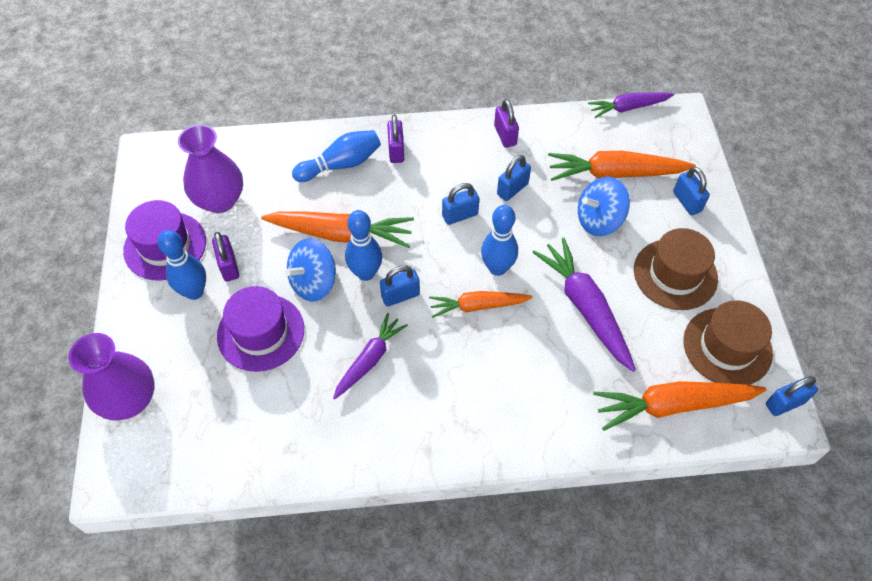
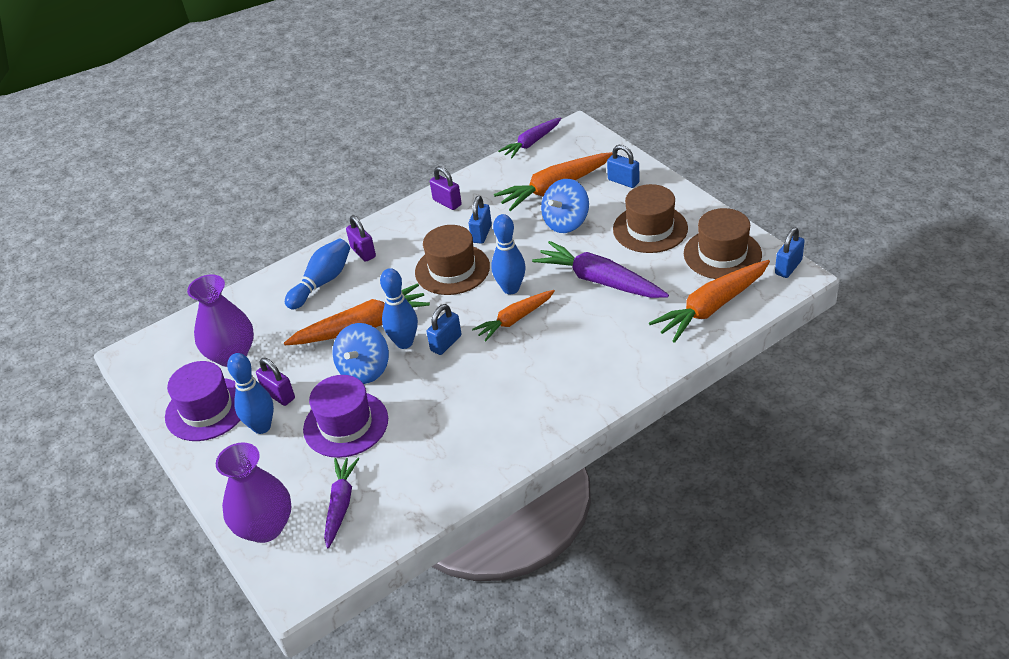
camera: 25 degrees left, 15 degrees down
(369, 360) = (455, 396): purple carrot -> purple carrot (340, 505)
(460, 215) = (452, 269): blue padlock -> brown hat

